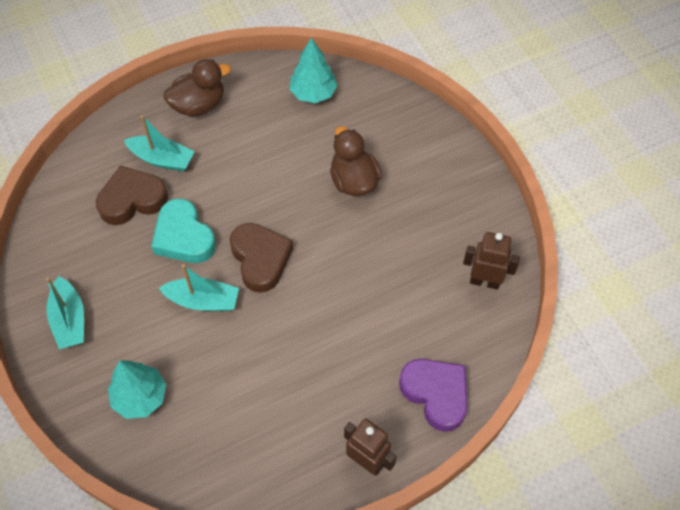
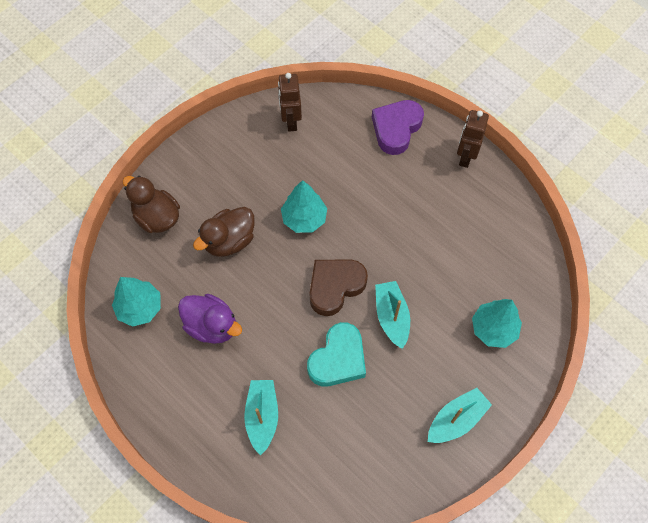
camera: 110 degrees left, 5 degrees up
(132, 200) = (317, 423): brown heart -> none
(199, 105) = (186, 410): brown duck -> brown duck (157, 217)
(269, 143) = (212, 326): none -> purple duck
(352, 256) = (304, 218): none -> turquoise tree

